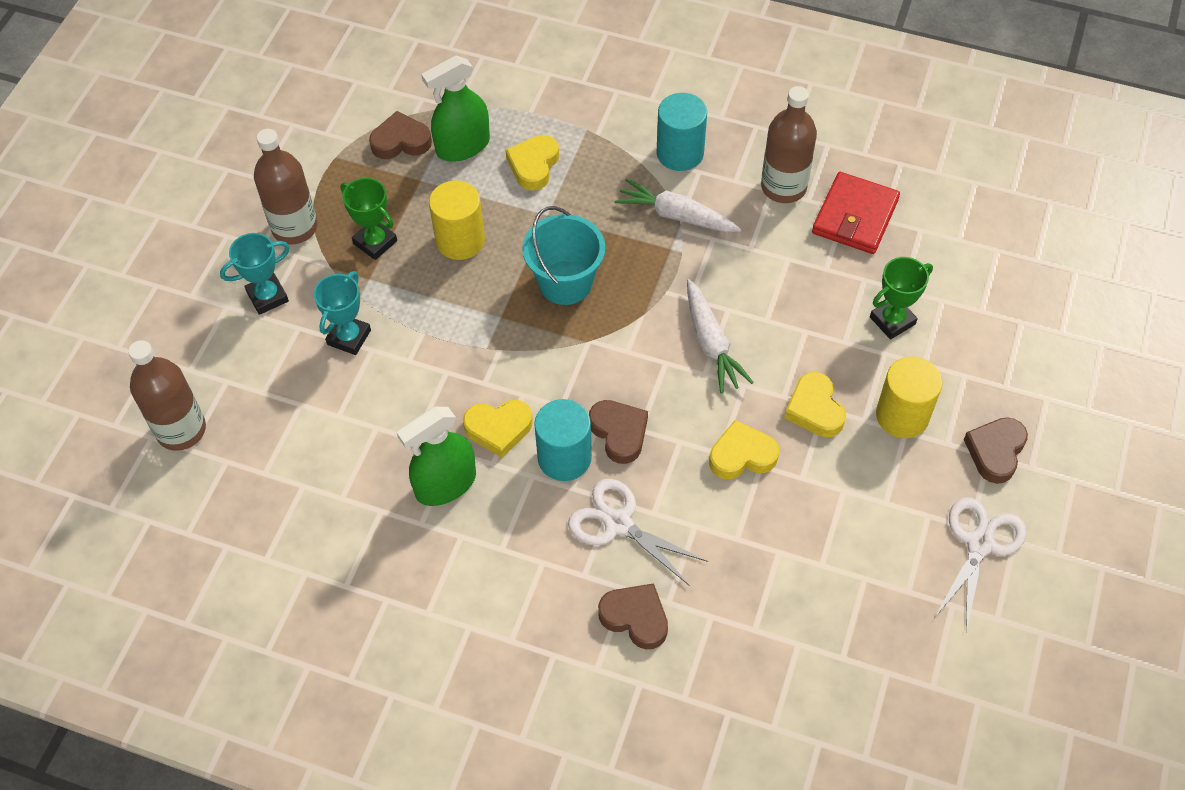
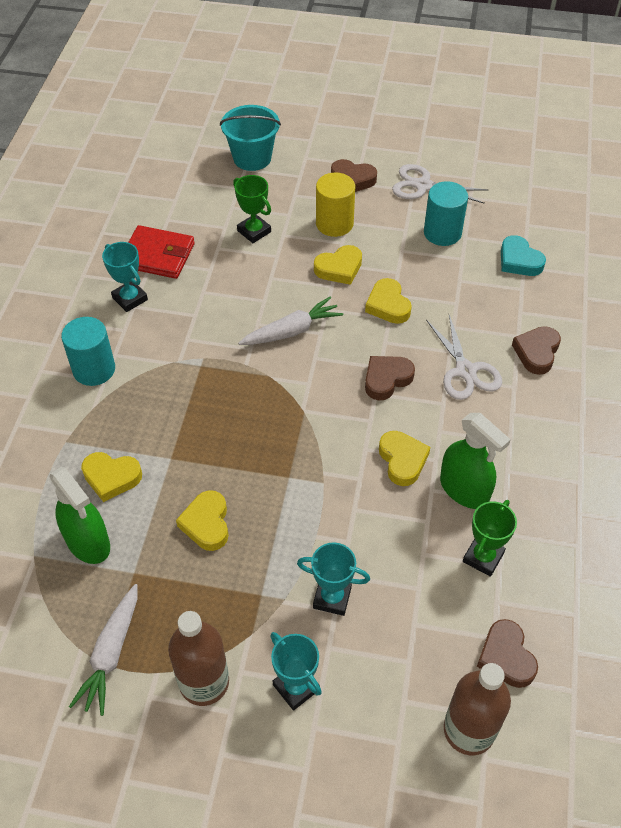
camera: 100 degrees left, 5 degrees down
(375, 242) = (216, 598): green trophy -> green trophy (483, 557)
(401, 141) = (82, 601): brown heart -> brown heart (506, 657)
(460, 240) = (206, 523): yellow cylinder -> yellow heart
(564, 457) = (418, 411): turquoise cylinder -> turquoise cylinder (442, 233)
(565, 282) = (245, 434): turquoise bucket -> turquoise bucket (252, 158)
(618, 524) = (465, 371): white scissors -> white scissors turned 45 degrees counterclockwise
(676, 215) = (165, 365): white carrot -> white carrot (111, 653)
(783, 187) = (130, 299): brown bottle -> turquoise trophy
(810, 640) = (519, 261): none -> turquoise heart

